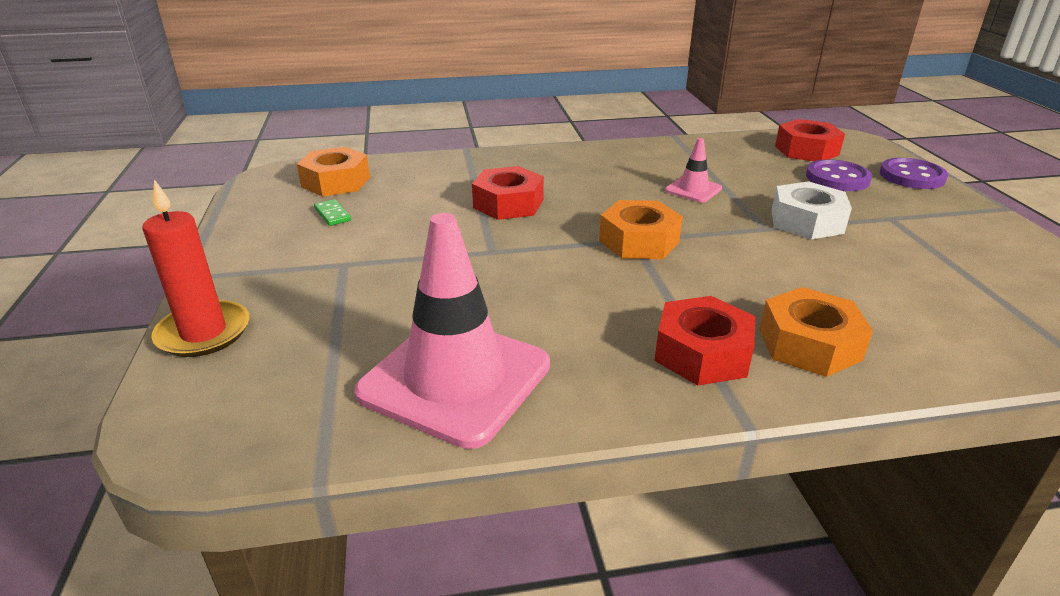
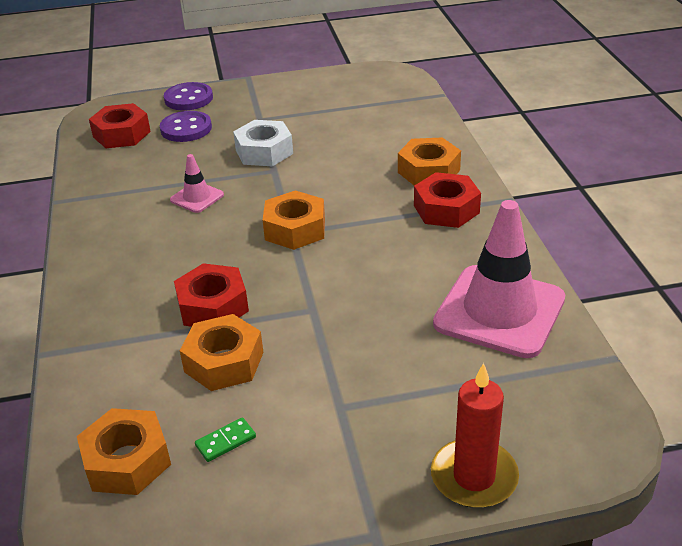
camera: 90 degrees left, 5 degrees up
(429, 211) = (224, 362): none -> orange nut

